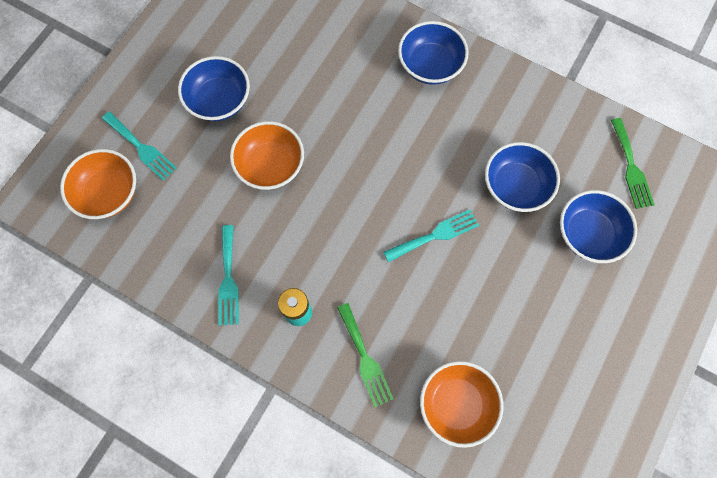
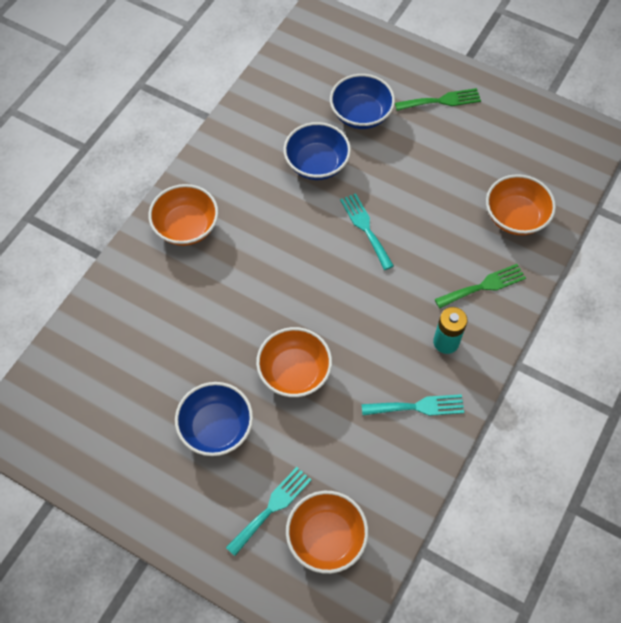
camera: 90 degrees left, 10 degrees down
(430, 65) = (186, 227): blue bowl -> orange bowl
(631, 167) = (298, 79): green fork -> green fork (442, 101)

